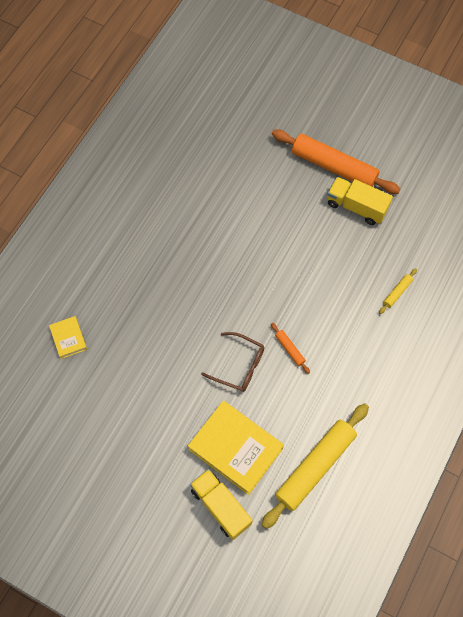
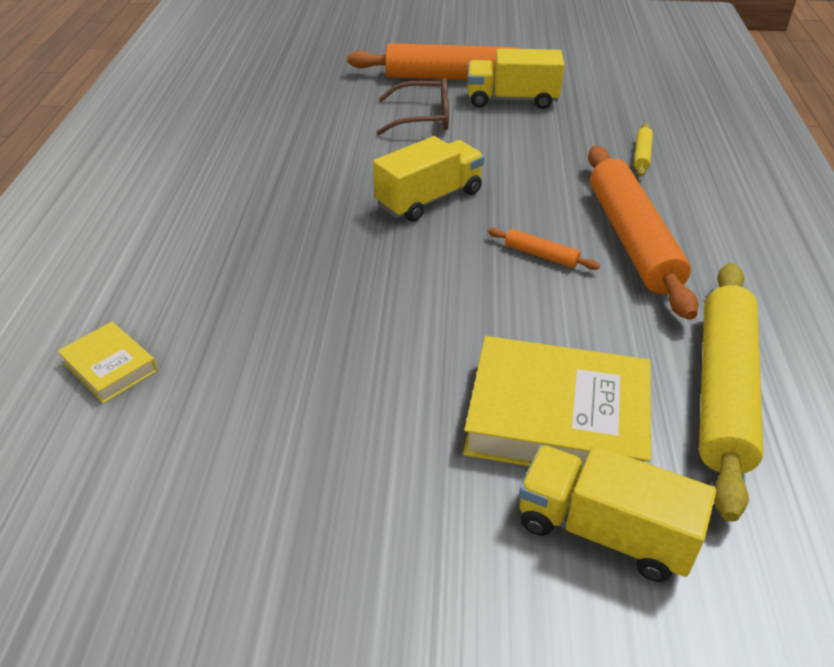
camera: 25 degrees left, 25 degrees down
(239, 366) = (472, 300): brown glasses -> brown glasses (423, 118)
(258, 281) = (429, 199): none -> yellow truck
(342, 357) = (631, 239): none -> orange rolling pin

